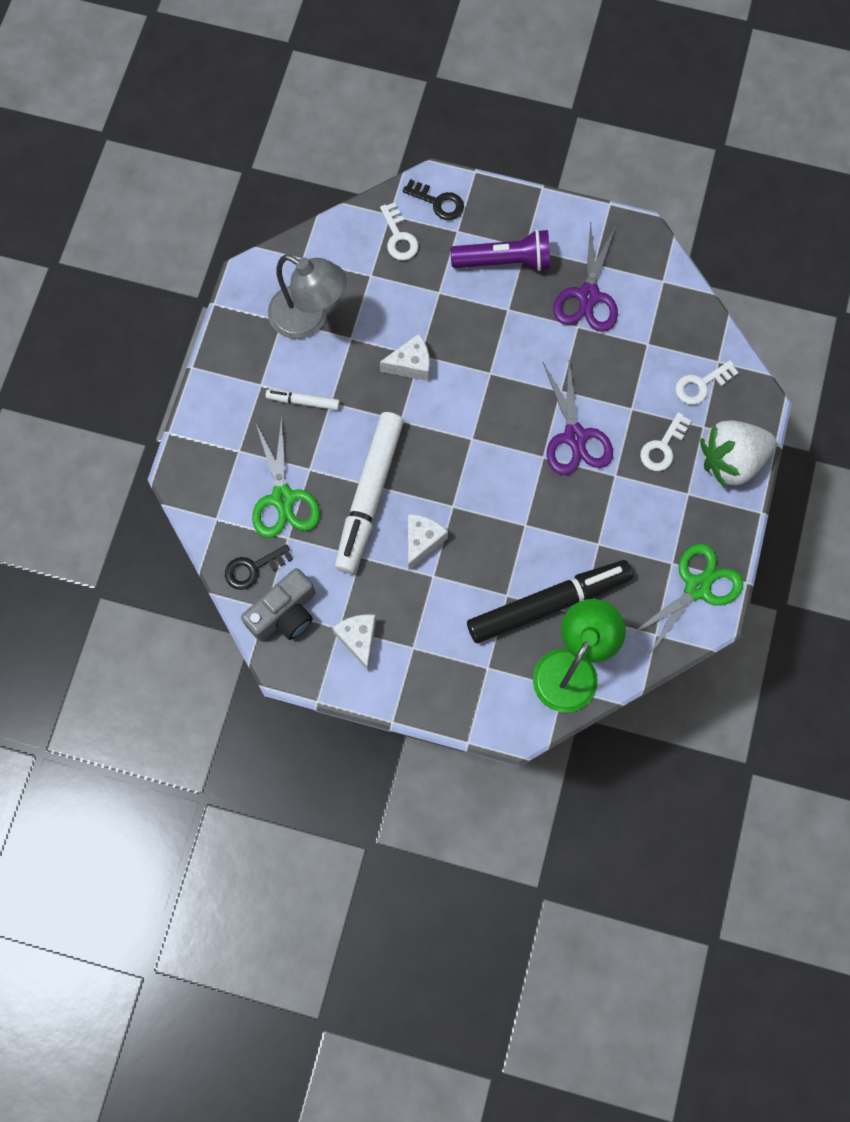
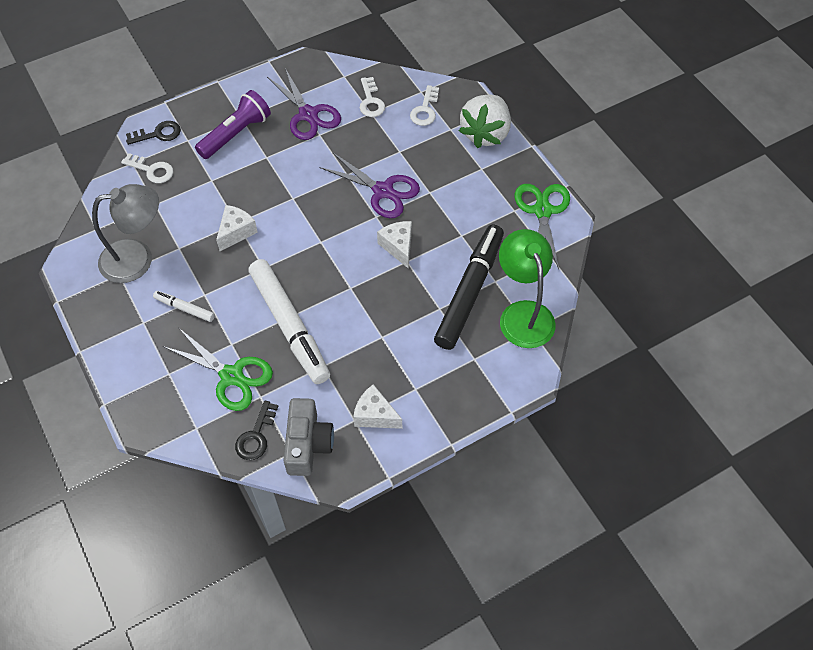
camera: 45 degrees left, 15 degrees down
(303, 401) = (184, 308): white marker -> white marker turned 60 degrees clockwise
(422, 541) = (353, 323): white cheese -> white cheese (398, 247)
(662, 447) = (440, 157): white key -> white key (371, 101)

